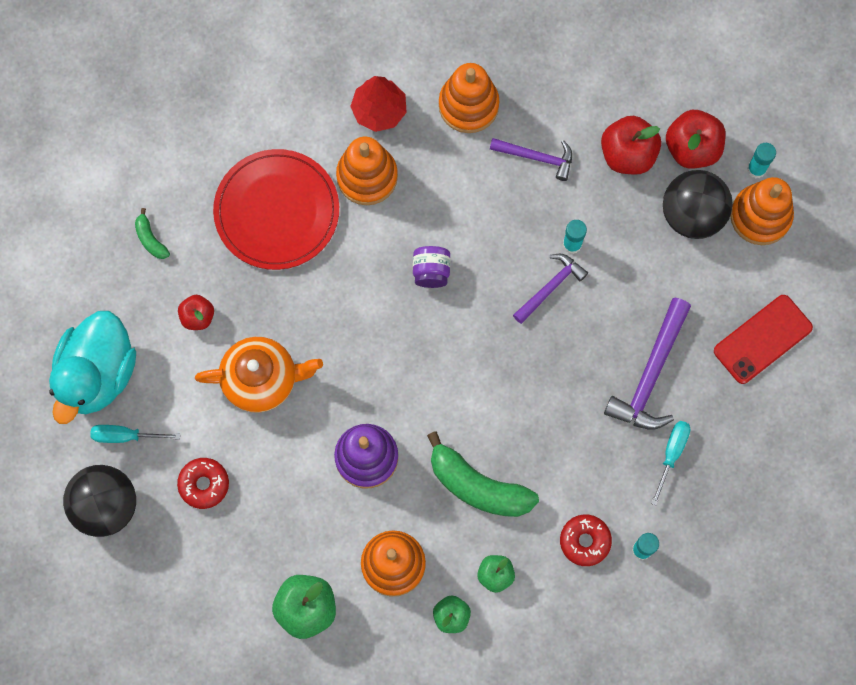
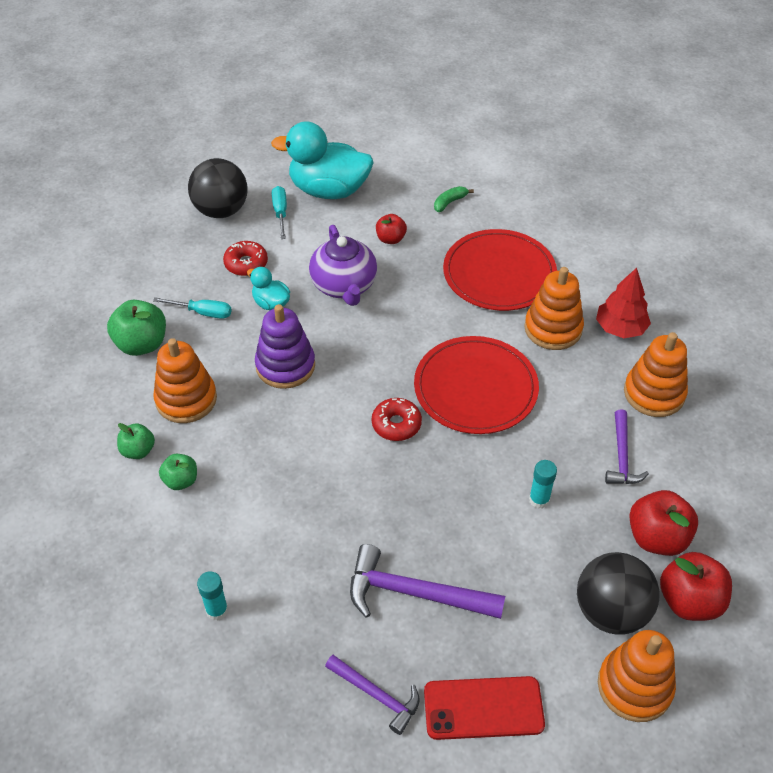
camera: 80 degrees right, 25 degrees down
(262, 379) = (344, 286): orange teapot -> purple teapot
(272, 463) = (271, 303): none -> turquoise duck
(431, 271) = (475, 388): purple jar -> red plate
(477, 486) = (269, 454): green banana -> none
(550, 287) = (487, 487): purple hammer -> purple hammer (377, 695)
(585, 541) = (222, 554): red donut -> red donut (396, 424)
(671, 454) = (328, 626): turquoise screwdriver -> turquoise screwdriver (203, 312)
(756, 169) = (691, 674): turquoise glue stick -> none
(762, 339) = (483, 708): red phone -> red phone turned 45 degrees counterclockwise

